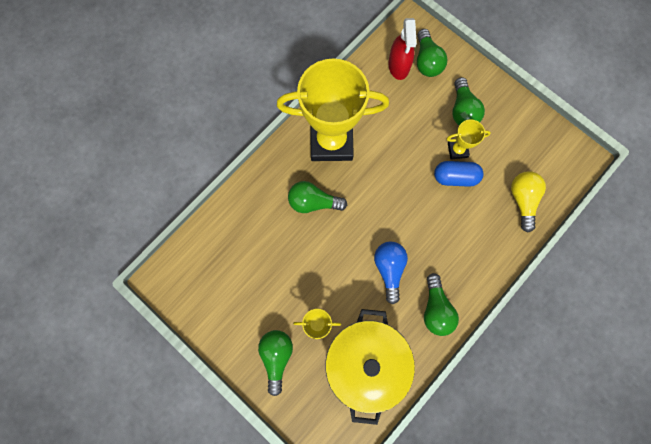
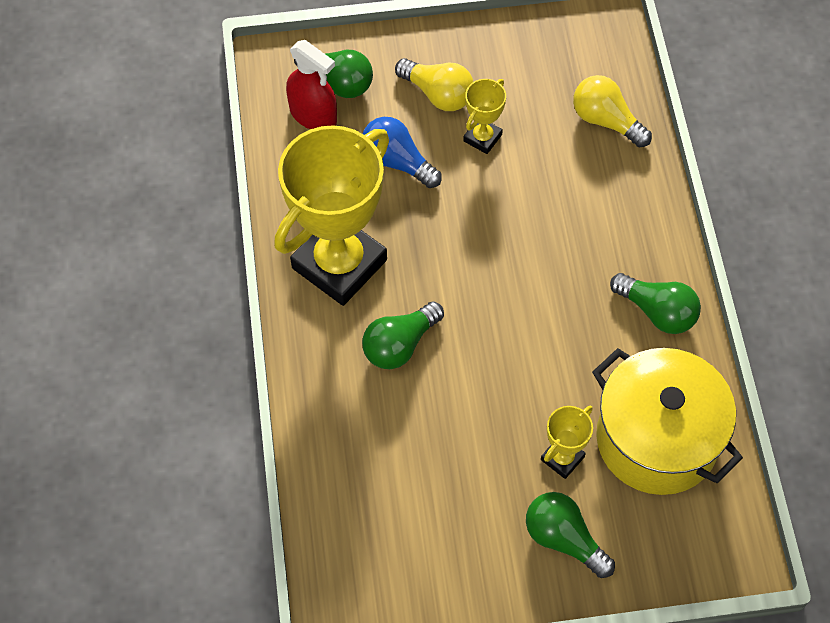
camera: 50 degrees left, 15 degrees down
(389, 269) = (564, 324): blue light bulb -> blue light bulb (397, 161)
(455, 177) = (514, 166): blue capsule -> none
(462, 110) = (438, 94): green light bulb -> yellow light bulb

